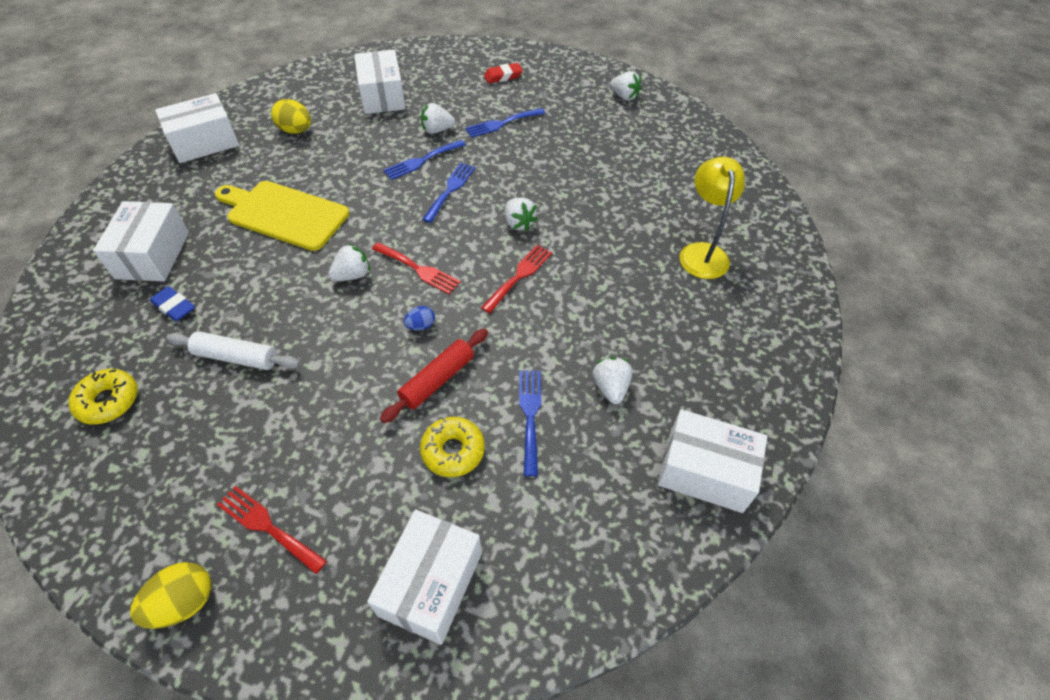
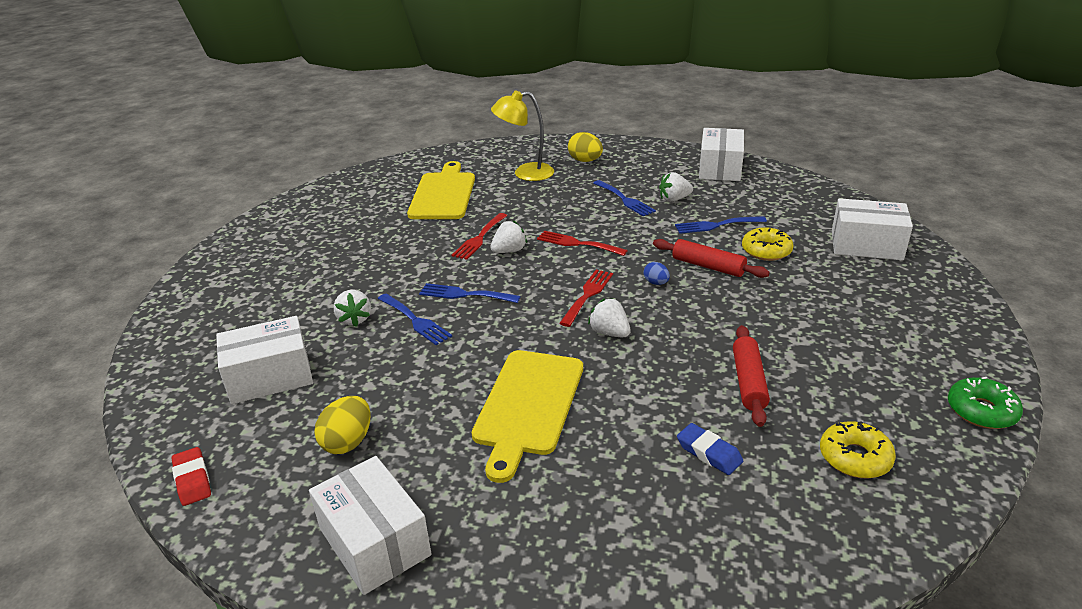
camera: 95 degrees left, 20 degrees down
(90, 539) = (981, 411): none -> green donut
(153, 255) = (635, 507): white box -> none
(174, 307) = (709, 453): blue eraser -> blue eraser turned 75 degrees counterclockwise
(184, 602) = (973, 341): yellow egg -> yellow egg (585, 161)
(236, 357) = (749, 382): white rolling pin -> red rolling pin
(267, 527) = (888, 318): red fork -> red fork (479, 238)
(502, 123) = (344, 278): blue fork -> blue fork (625, 199)
(503, 76) = (244, 288): red eraser -> red eraser (192, 480)
(624, 96) = (303, 214): white strawberry -> none
(653, 184) = (443, 194): none -> yellow cutting board

